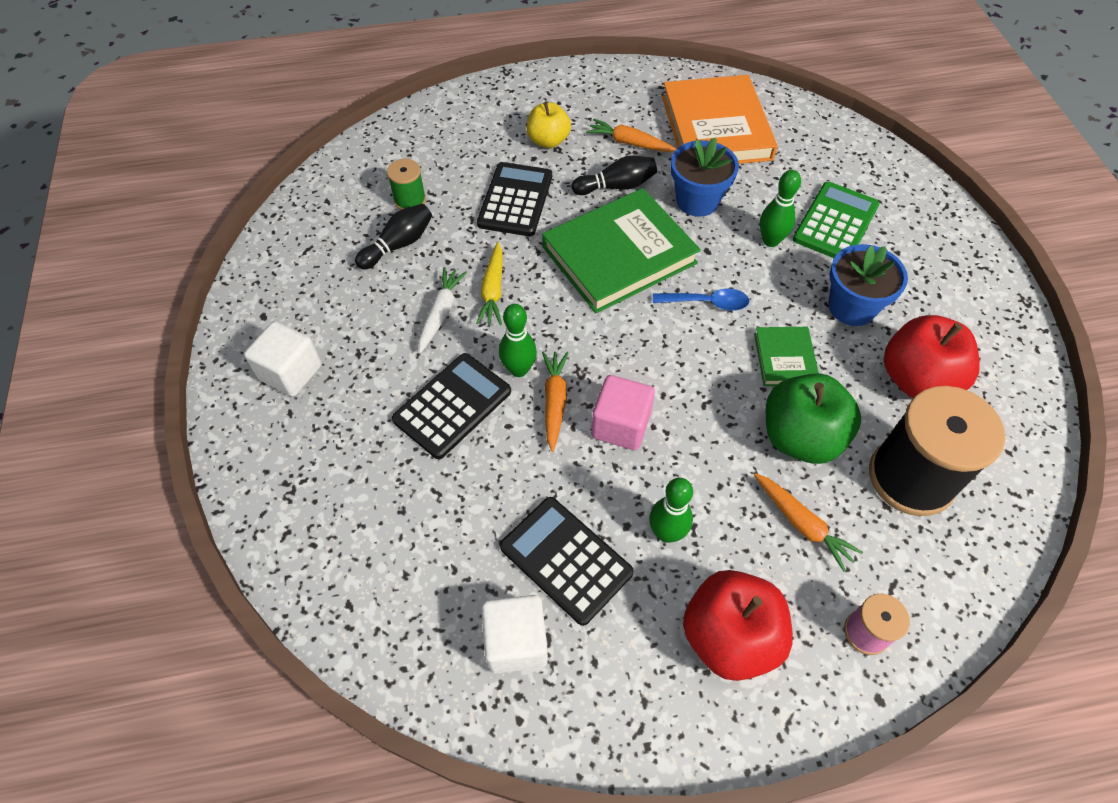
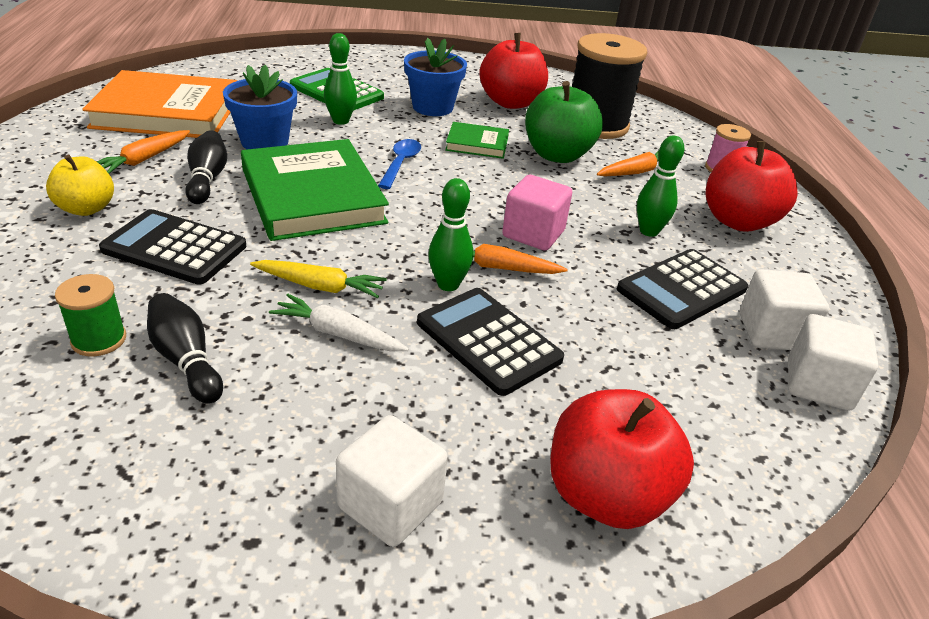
camera: 85 degrees left, 20 degrees down
(304, 491) = (606, 495): none -> red apple
(445, 674) = (818, 384): none -> white cube

